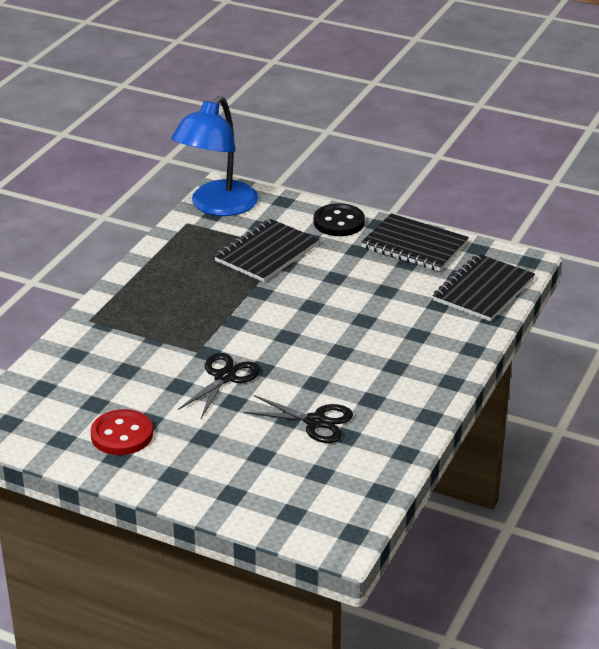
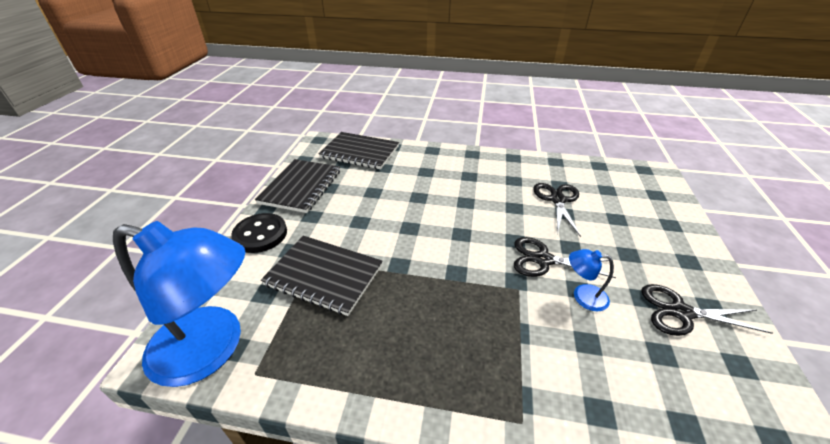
camera: 105 degrees left, 5 degrees up
(122, 435) = (681, 312): red button -> black scissors
(170, 385) = (582, 296): none -> blue lamp

